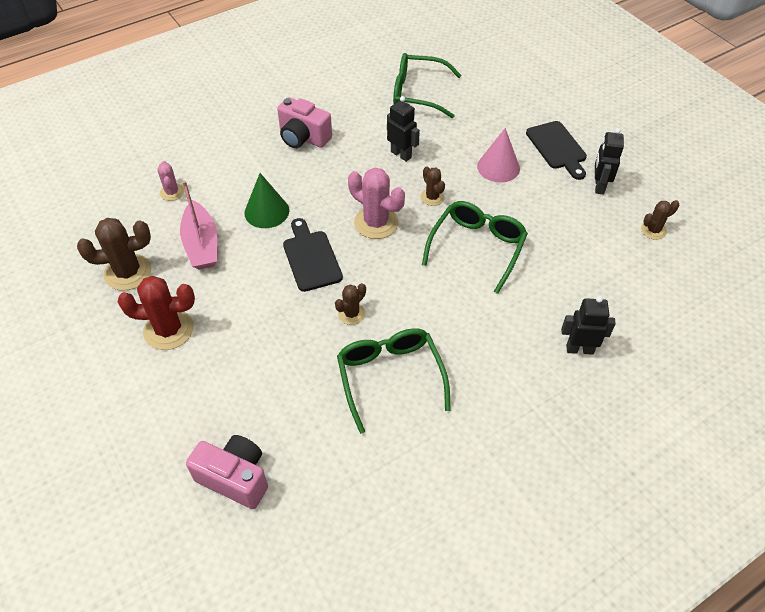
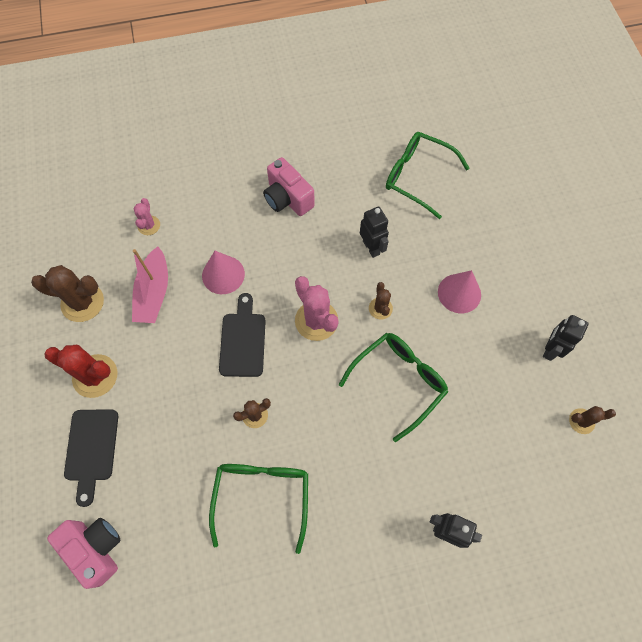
camera: 20 degrees right, 15 degrees up
(266, 211) = (223, 274): green cone -> pink cone
(557, 148) = (529, 288): black cutting board -> black cutting board (91, 449)

